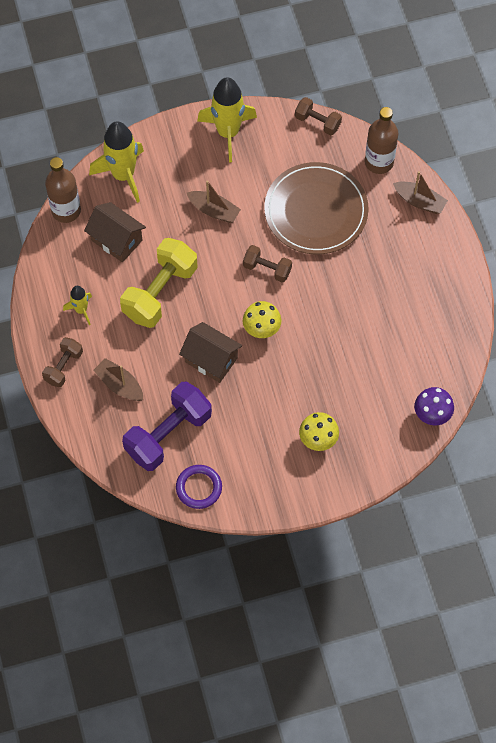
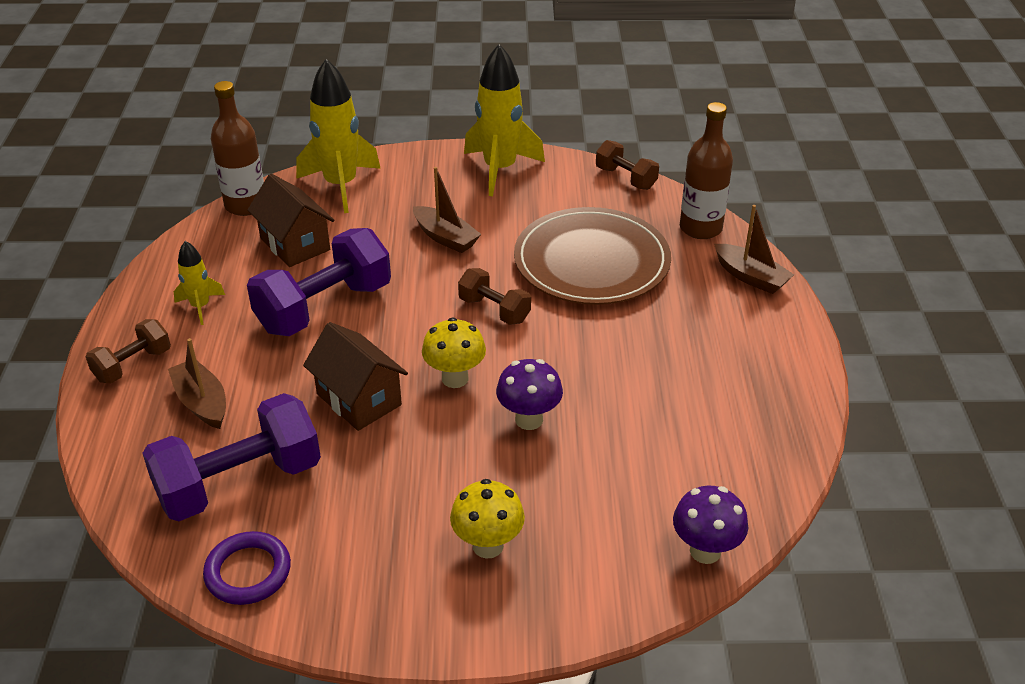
camera: 15 degrees right, 25 degrees down
(160, 292) = (324, 307): yellow dumbbell -> purple dumbbell
(314, 350) = (529, 419): none -> purple mushroom

